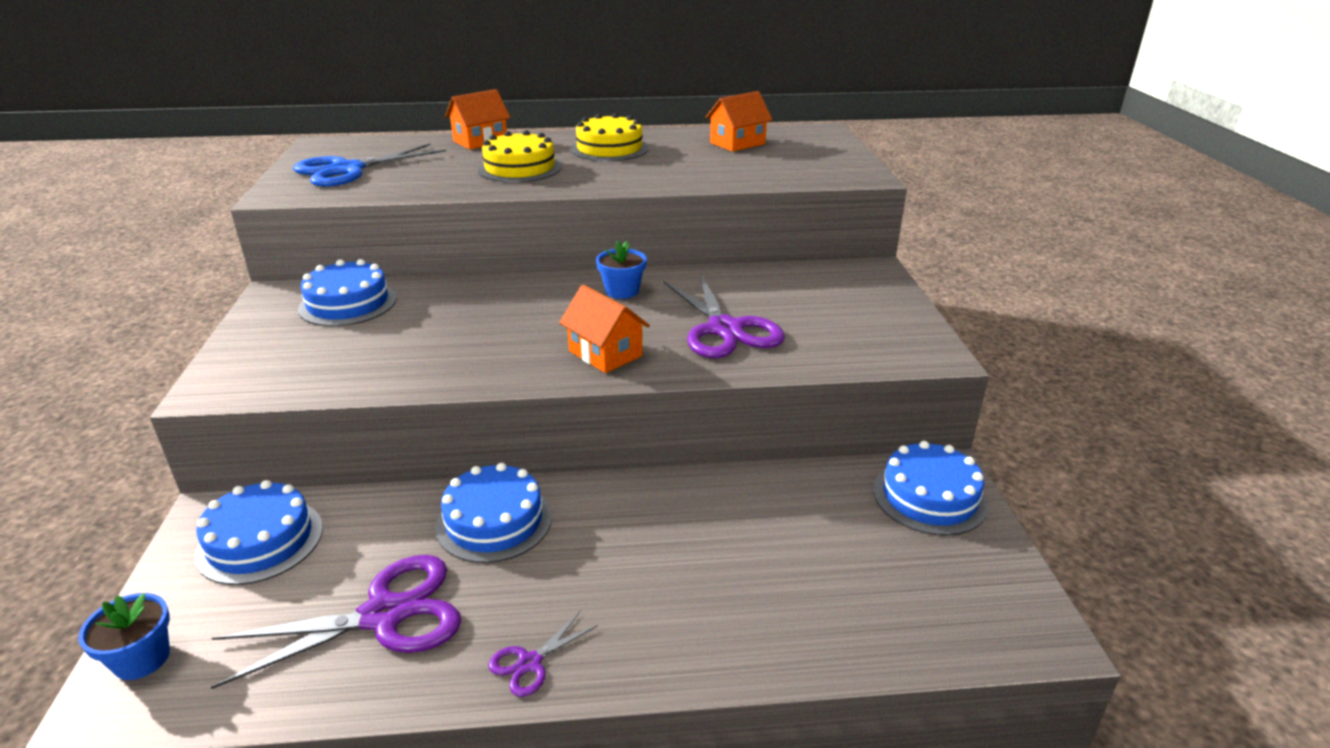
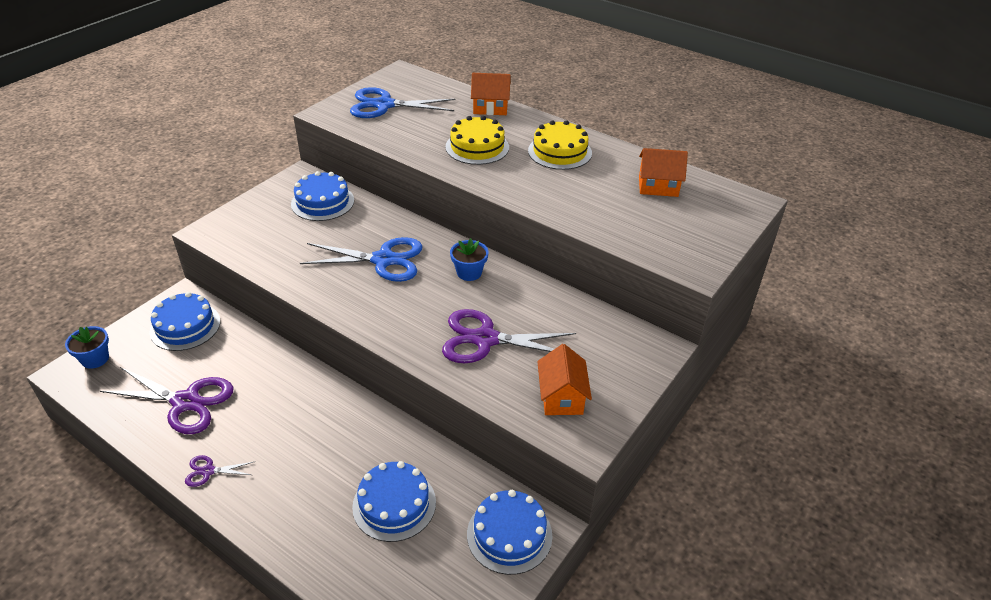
camera: 40 degrees right, 10 degrees up
(494, 521) = (280, 383): blue cake -> blue cake (394, 504)
(511, 319) = (383, 260): none -> blue scissors
(605, 353) = (397, 316): orange house -> orange house (561, 397)
(724, 329) = (485, 339): purple scissors -> purple scissors turned 75 degrees clockwise

